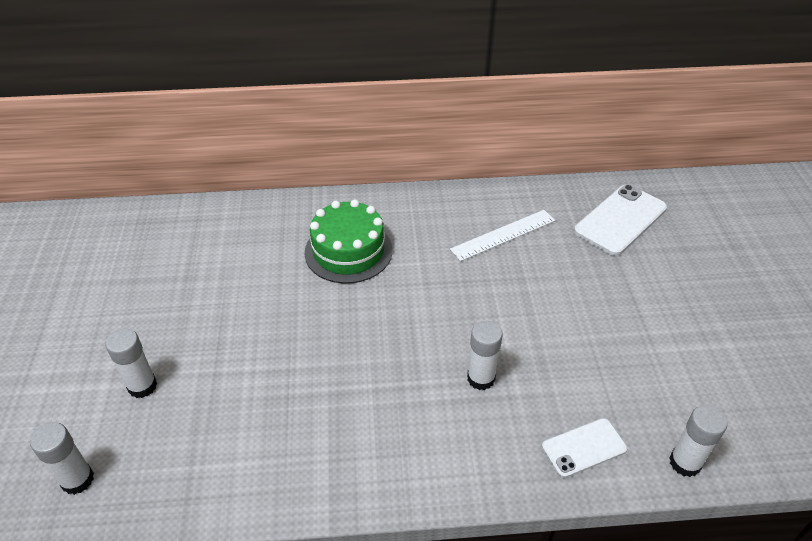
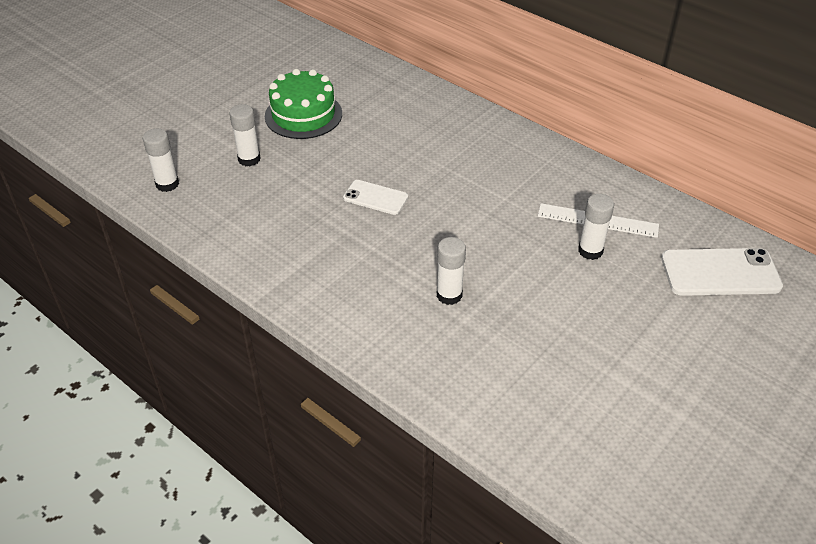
camera: 45 degrees right, 0 degrees up
(348, 251) = (465, 160): green cake -> green cake (303, 115)
(584, 448) = (461, 384): white phone -> white phone (375, 197)
(685, 463) = (522, 449): white glue stick -> white glue stick (590, 251)

